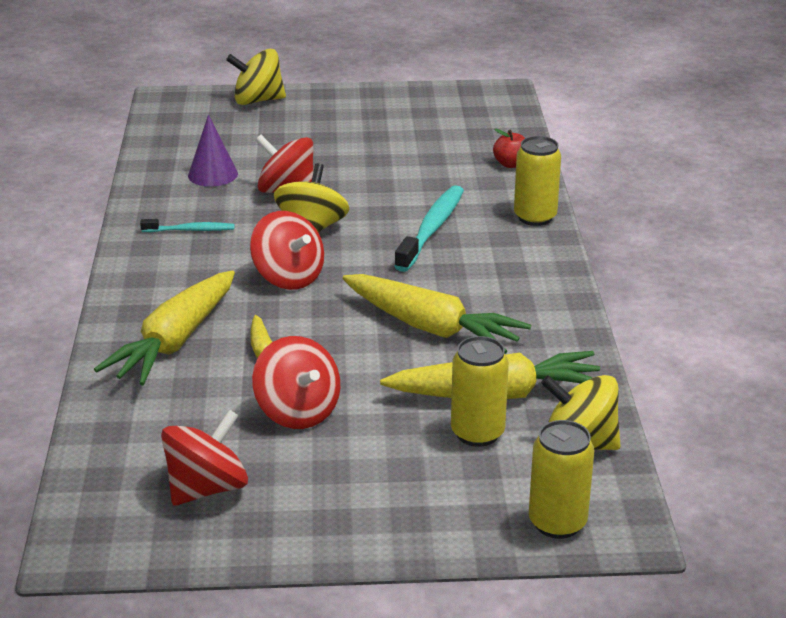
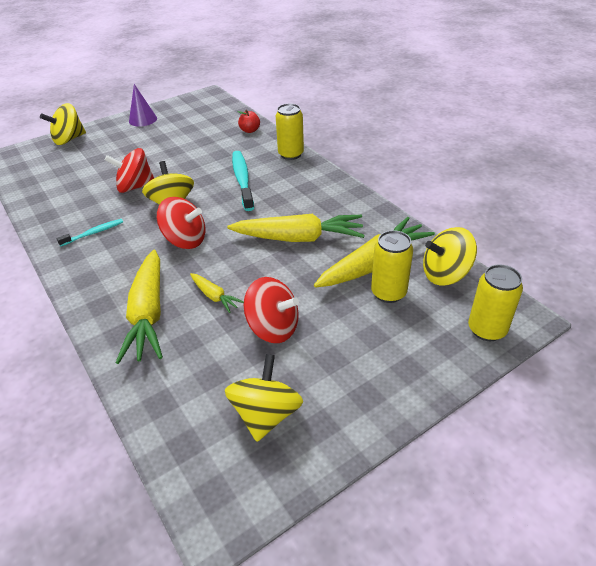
camera: 30 degrees left, 10 degrees up
(207, 488) = (266, 414): red spinning top -> yellow spinning top
(213, 174) = (78, 192): purple cone -> purple cone (143, 119)

